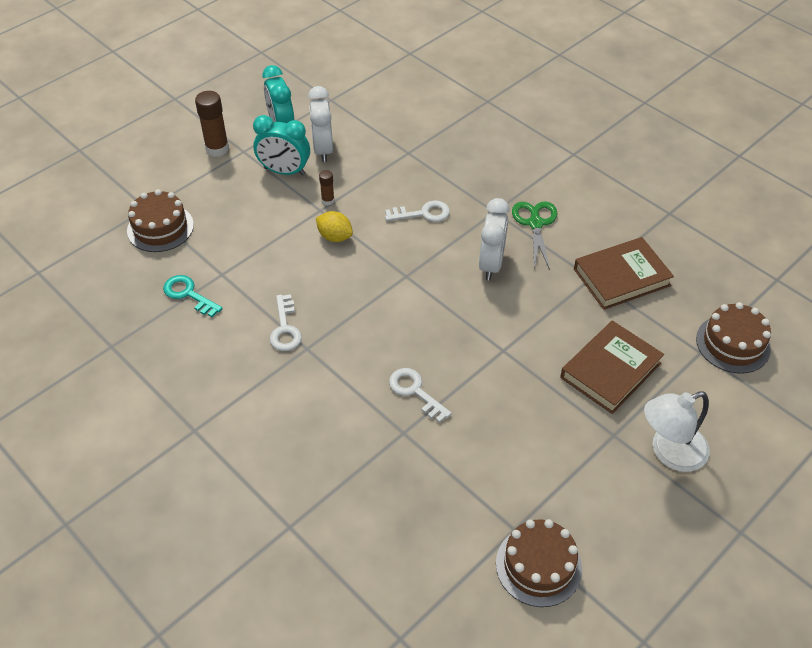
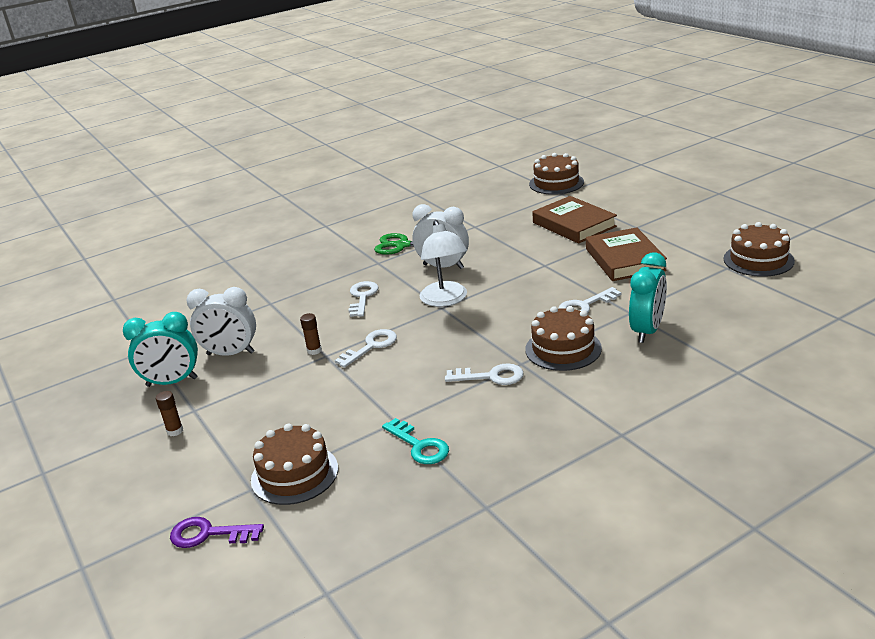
camera: 75 degrees left, 20 degrees down
(101, 199) = (208, 534): none -> purple key
(188, 294) = (419, 446): turquoise key -> turquoise key turned 90 degrees counterclockwise
(217, 149) = (175, 431): brown glue stick -> brown glue stick, size x0.53
(284, 171) = (250, 379): turquoise clock -> turquoise clock (647, 331)
(331, 378) = (563, 349): none -> brown cake
(335, 237) = (371, 346): yellow lemon -> white key
(621, 277) = (479, 215): brown book -> brown book (625, 259)
(669, 452) = (653, 209): white lamp -> white lamp (445, 300)

